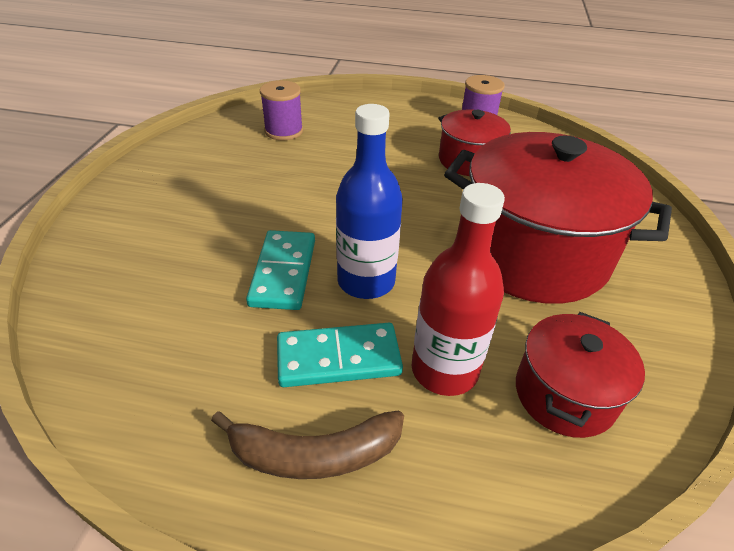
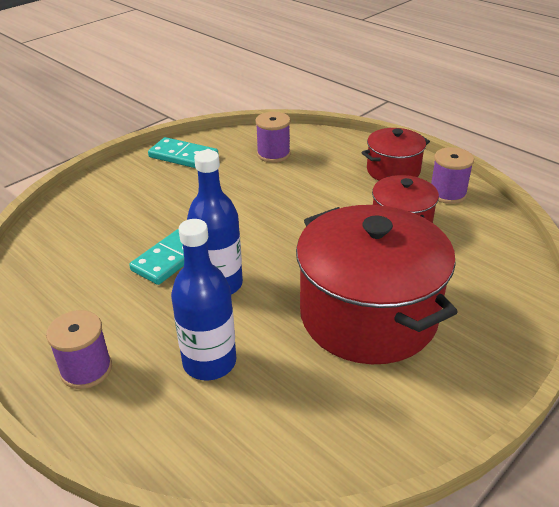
camera: 35 degrees right, 5 degrees down
(314, 454) = (86, 369): brown banana -> purple spool
(338, 358) = (152, 324): turquoise domino -> turquoise domino (183, 156)
(444, 370) = (209, 362): red bottle -> blue bottle
(564, 394) = (273, 416): red pot -> red pot (393, 170)

